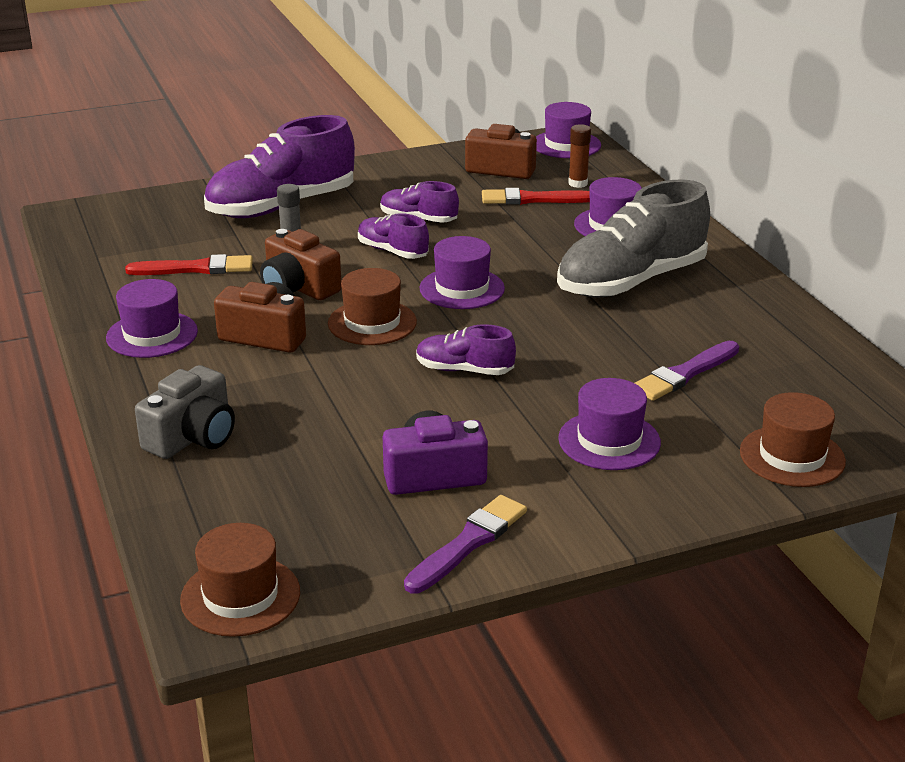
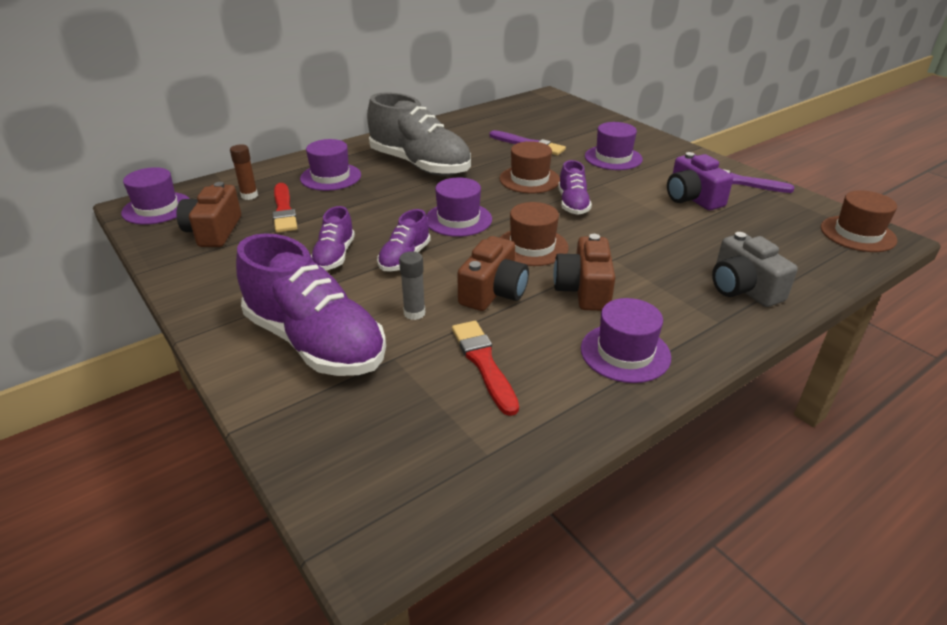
camera: 105 degrees left, 5 degrees up
(192, 437) = (743, 288): grey camera -> grey camera turned 135 degrees counterclockwise
(792, 456) = (588, 120): brown hat -> brown hat (529, 179)

